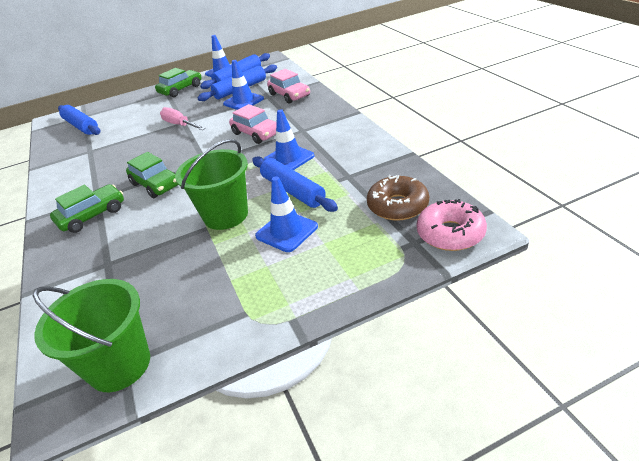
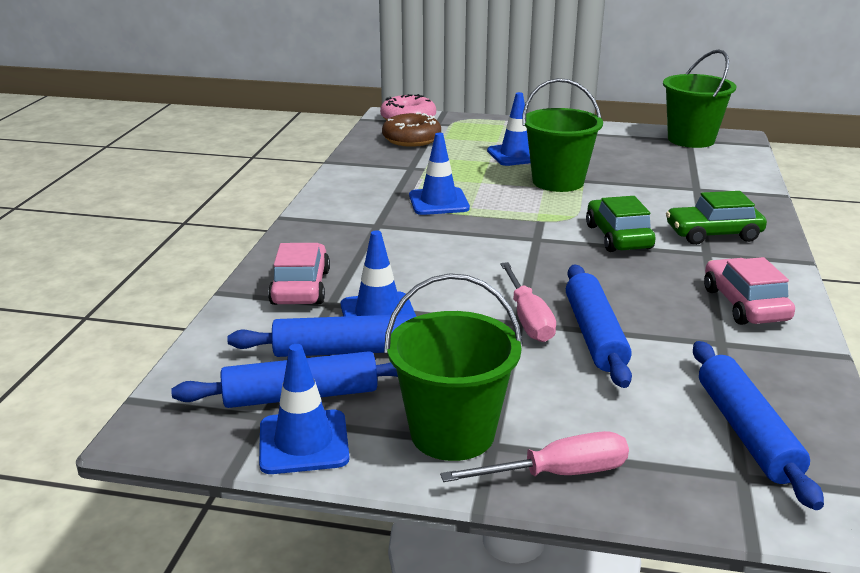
camera: 150 degrees left, 10 degrees down
(142, 95) = (557, 473): none -> pink screwdriver
(181, 89) = (452, 433): green car -> green bucket
(256, 133) = (433, 246): pink car -> pink car (744, 304)
(293, 191) = (475, 176): blue rolling pin -> blue rolling pin (595, 335)

